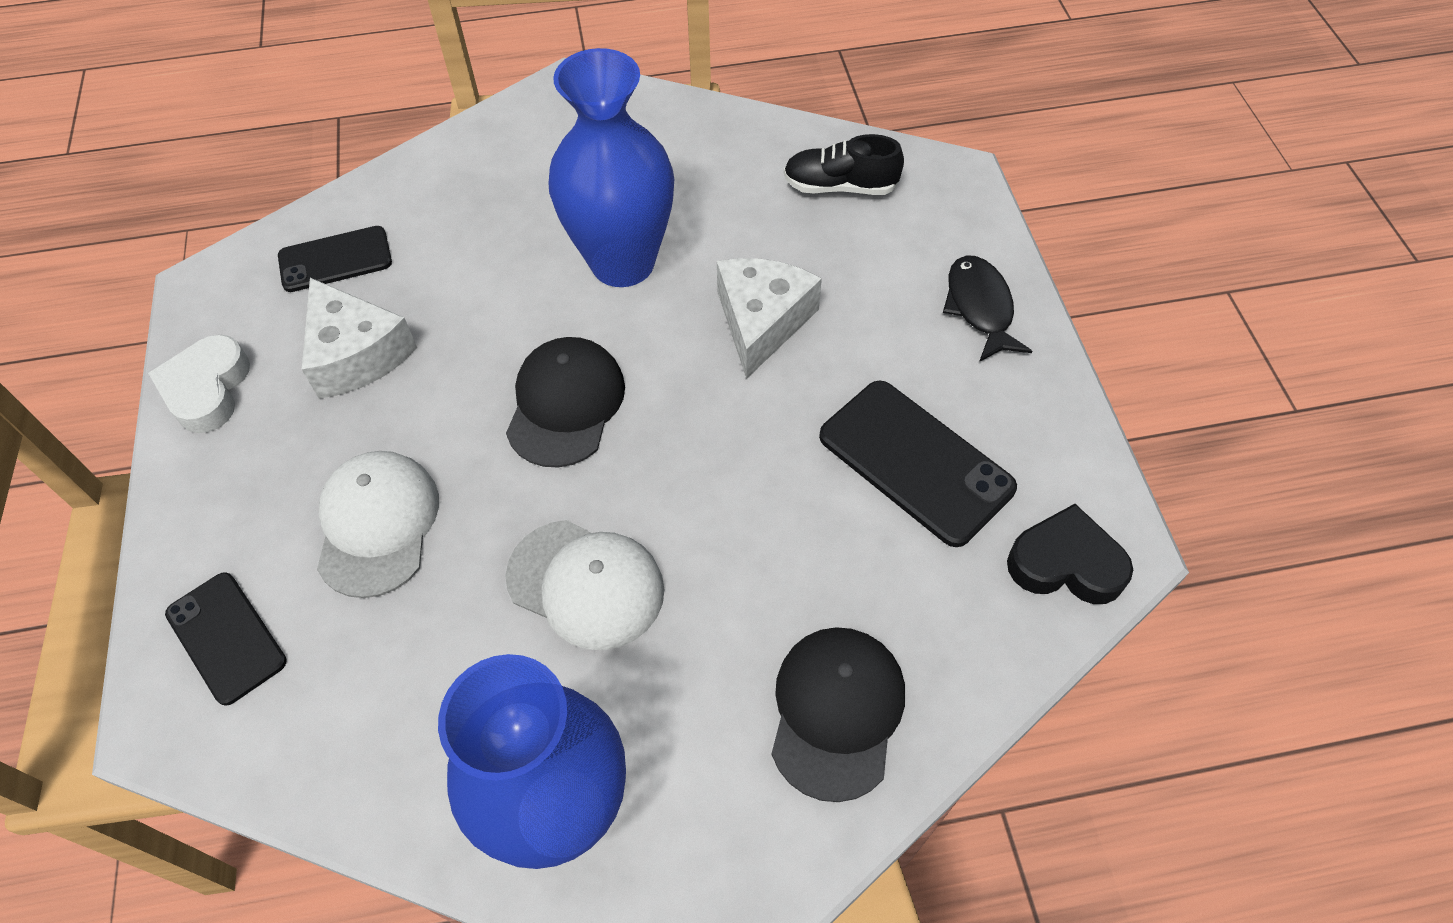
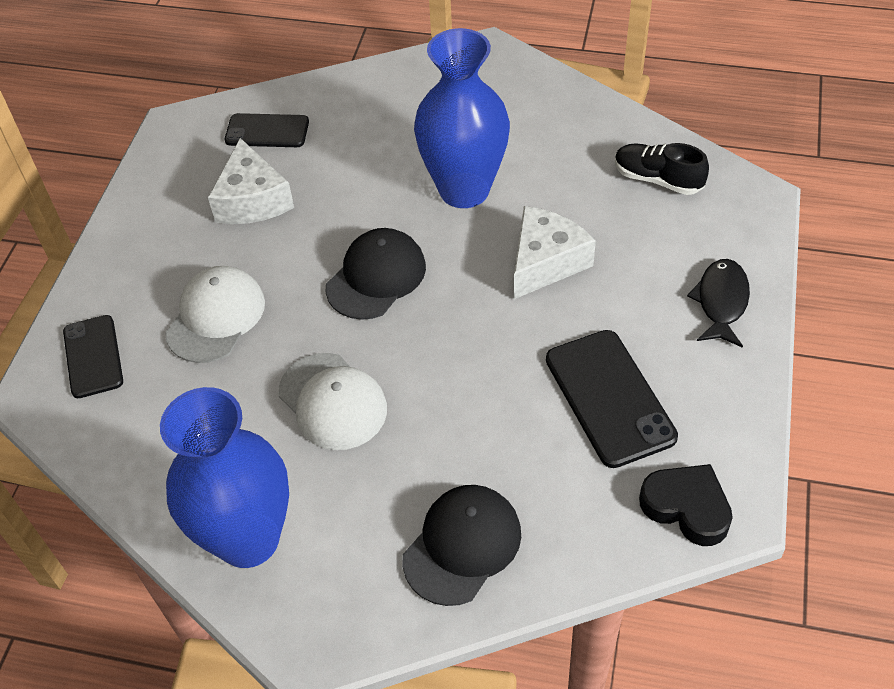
camera: 25 degrees right, 5 degrees down
(207, 389) = (148, 195): white heart -> none

